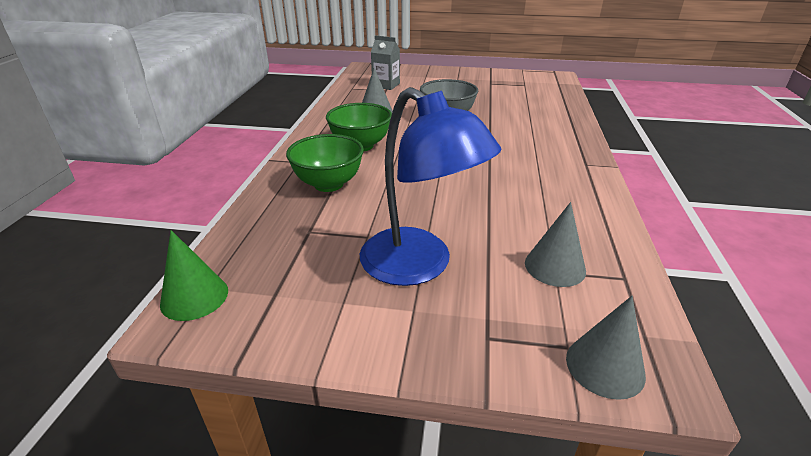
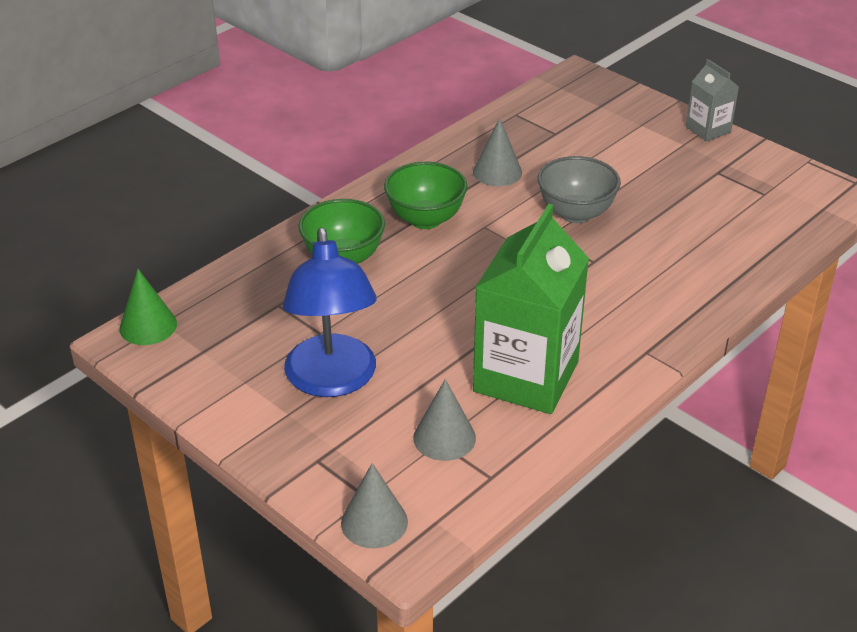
camera: 35 degrees right, 5 degrees up
(386, 85) = (565, 124): grey carton -> grey carton (708, 129)
(545, 204) = (526, 377): none -> green carton

